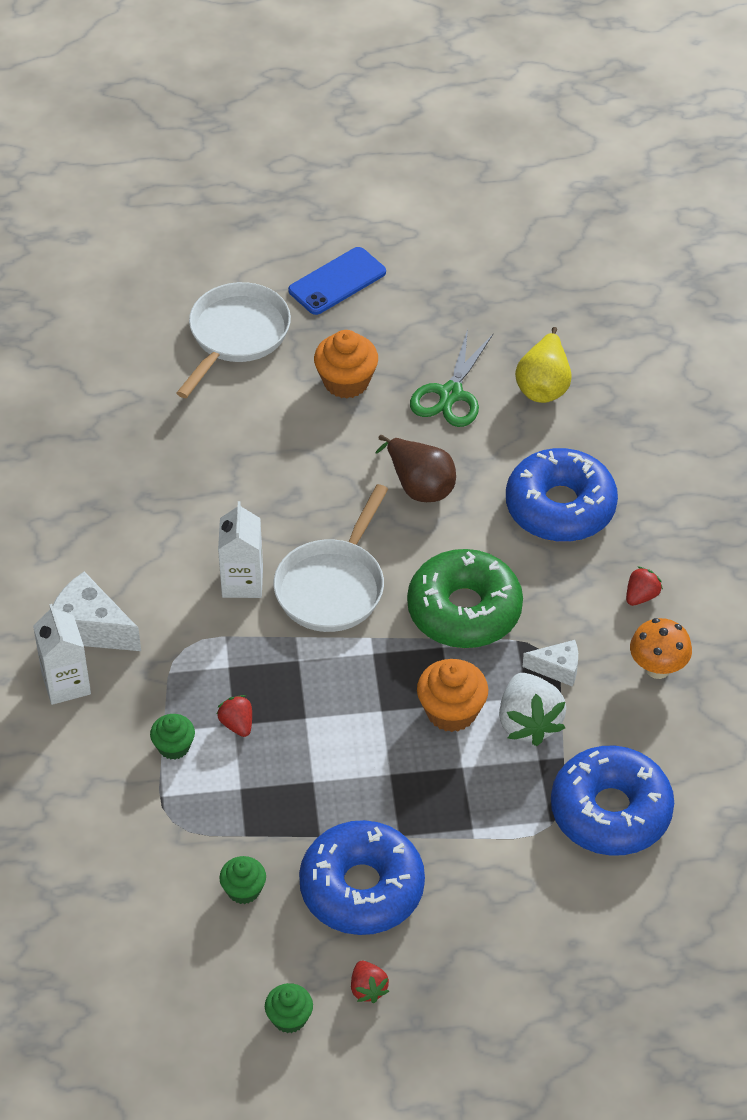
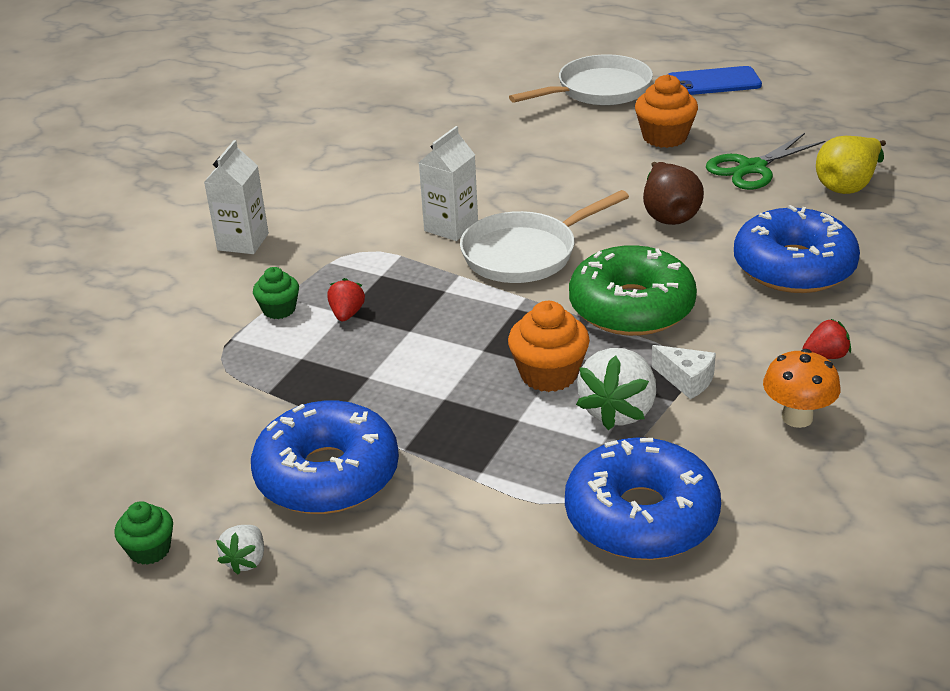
camera: 35 degrees right, 15 degrees down
(90, 628) = (300, 216): white cheese -> none
(243, 890) = (222, 431): green cupcake -> none
(368, 989) = (246, 560): red strawberry -> white strawberry

